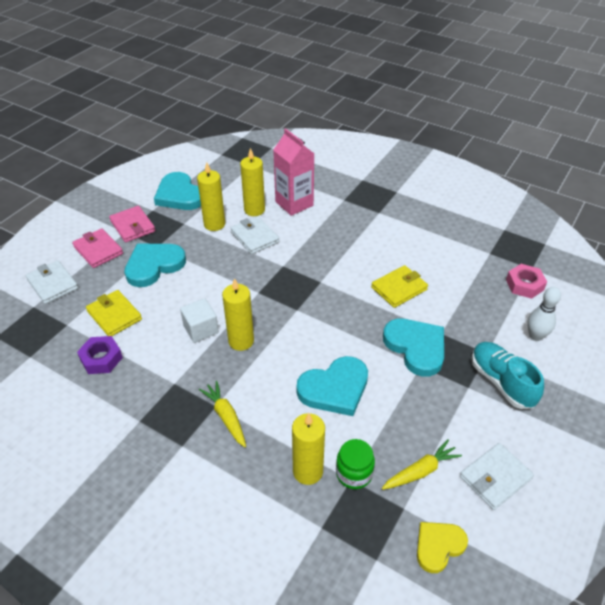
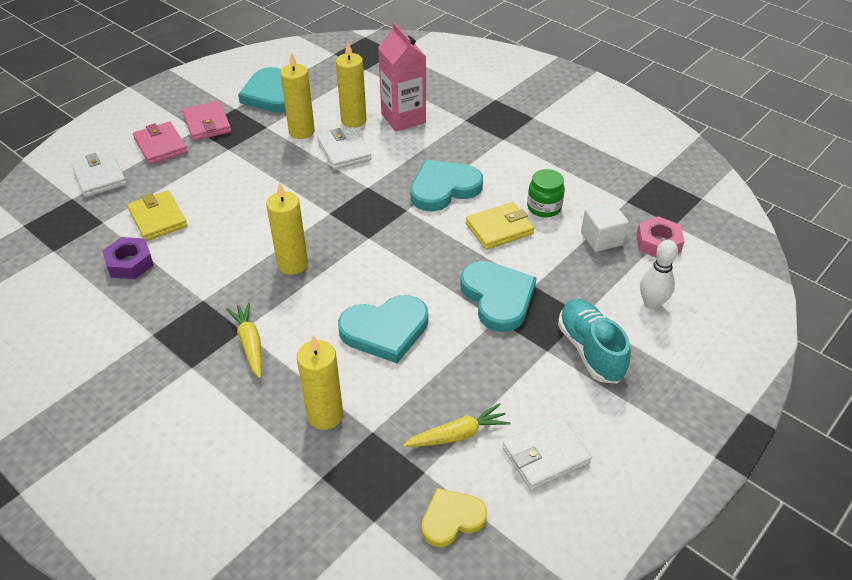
camera: 10 degrees right, 0 degrees up
(154, 266) = (218, 170): turquoise heart -> turquoise heart (443, 188)
(201, 329) = (250, 246): white cube -> white cube (601, 239)
(354, 473) = (378, 425): green jar -> green jar (544, 207)

